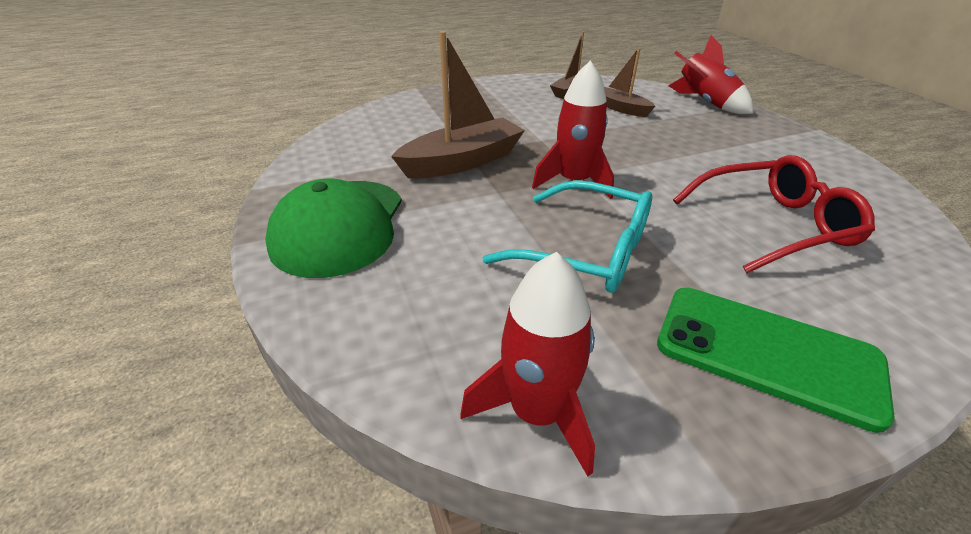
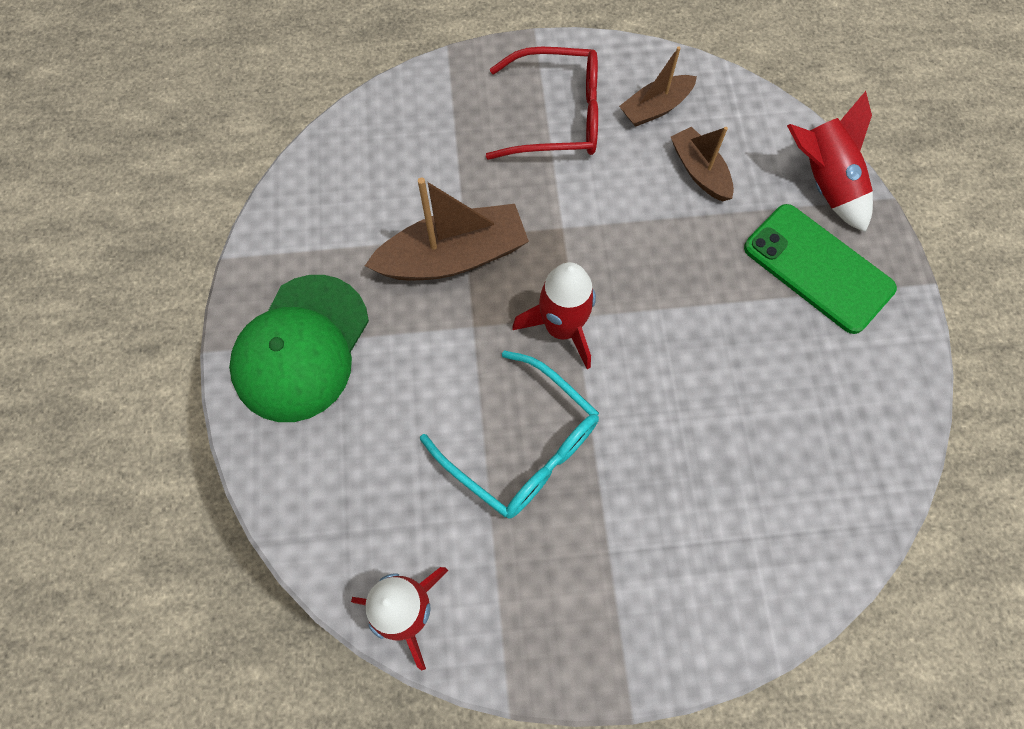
camera: 15 degrees right, 30 degrees up
(766, 353) = (610, 607): green phone -> green phone (818, 268)
(772, 225) = (731, 455): red glasses -> red glasses (556, 116)

